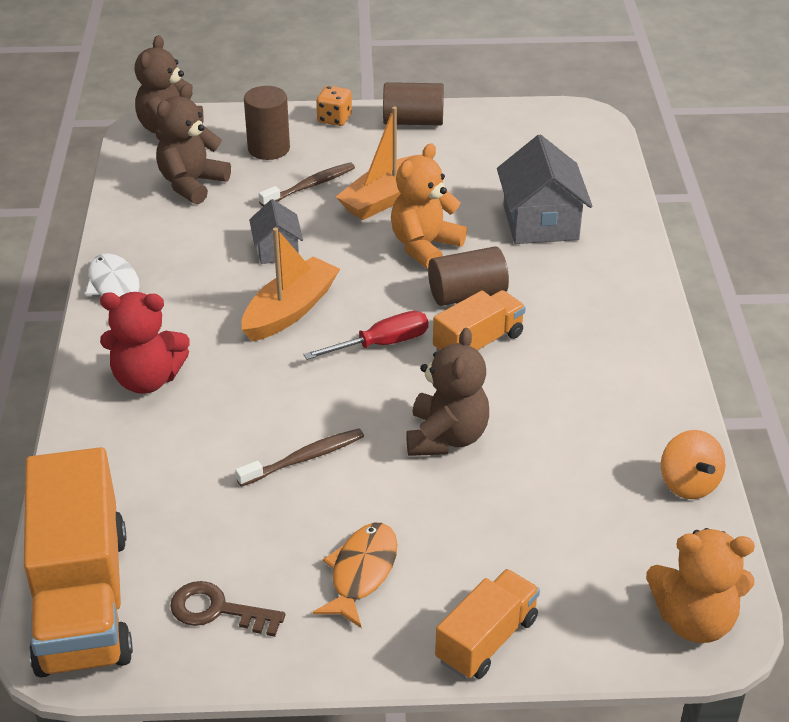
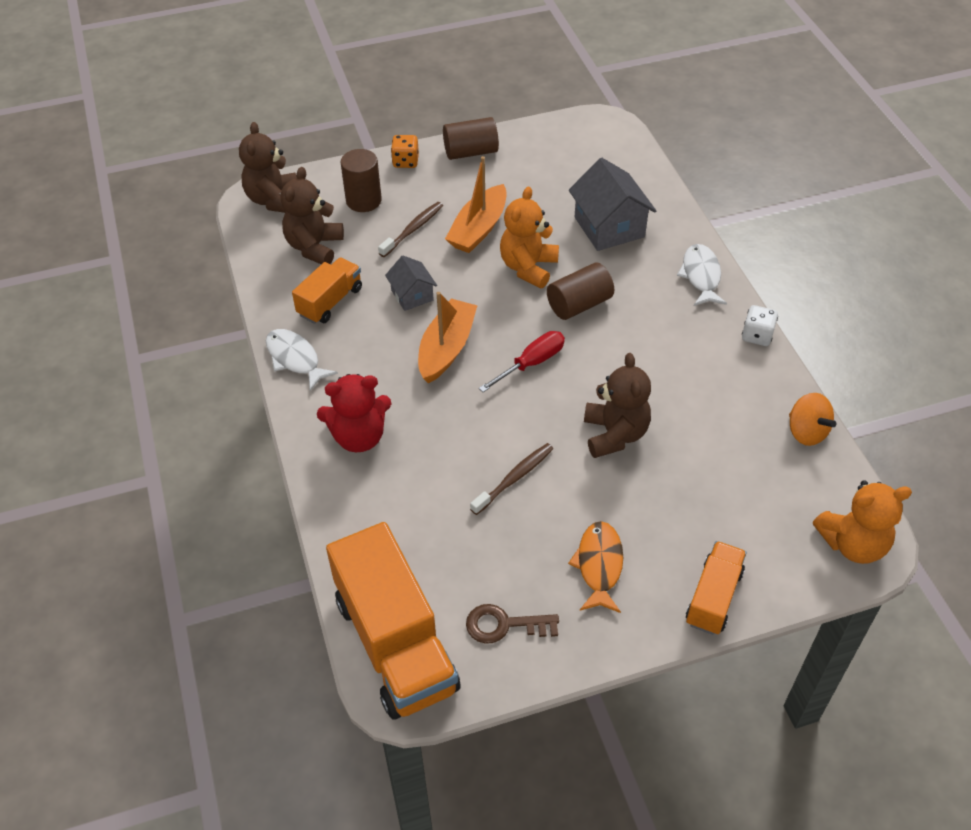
camera: 15 degrees left, 10 degrees up
(478, 343) = (605, 346): orange truck -> orange truck (330, 301)
(630, 292) = (701, 276): none -> white fish
(671, 367) = (757, 335): none -> white dice

